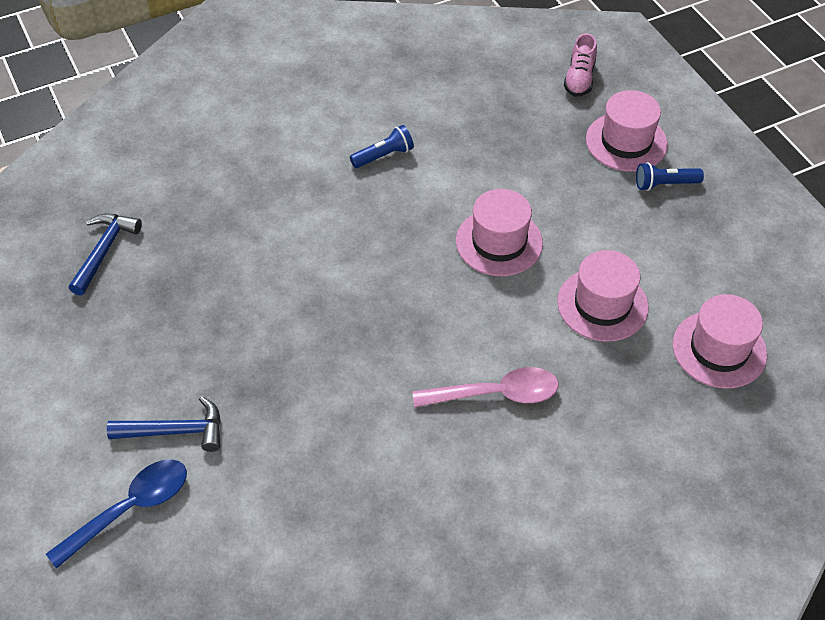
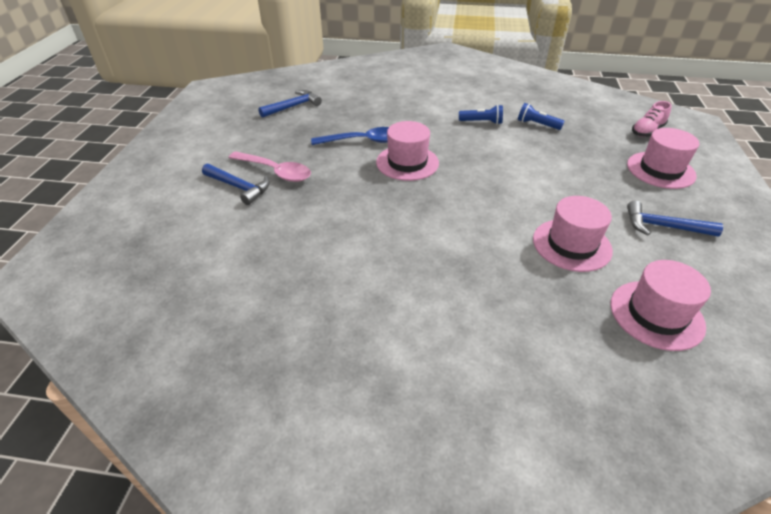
camera: 35 degrees right, 10 degrees down
(130, 509) = (176, 209): blue spoon -> blue spoon (363, 141)
(496, 394) = (445, 258): pink spoon -> pink spoon (275, 172)
(499, 242) = (521, 184): pink hat -> pink hat (407, 162)
(665, 184) = (677, 201): blue flashlight -> blue flashlight (537, 124)
(671, 230) = (663, 226): none -> blue hammer

